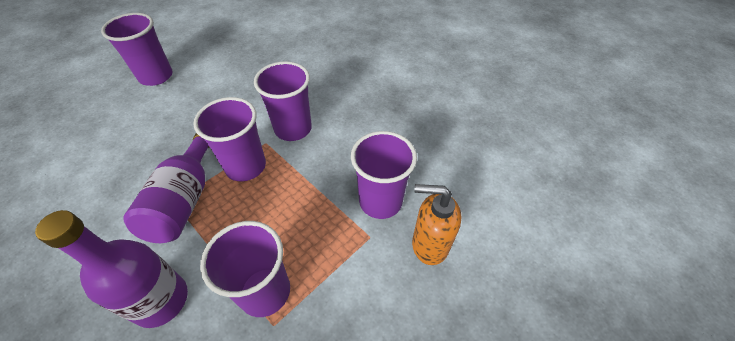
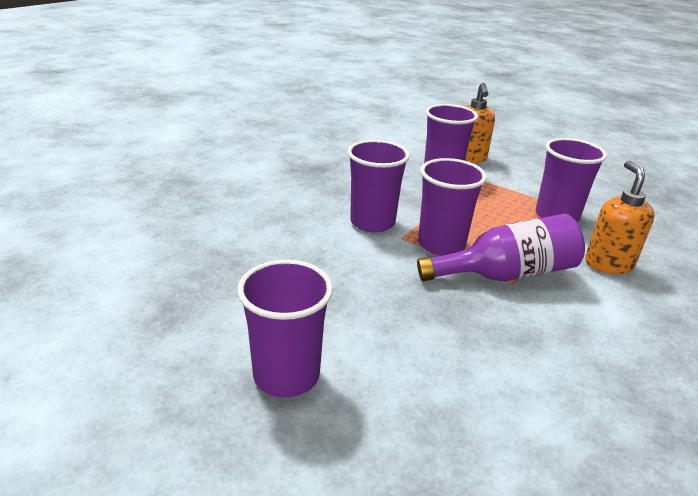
camera: 100 degrees left, 20 degrees down
(161, 300) = (608, 264): purple bottle -> orange soap dispenser

